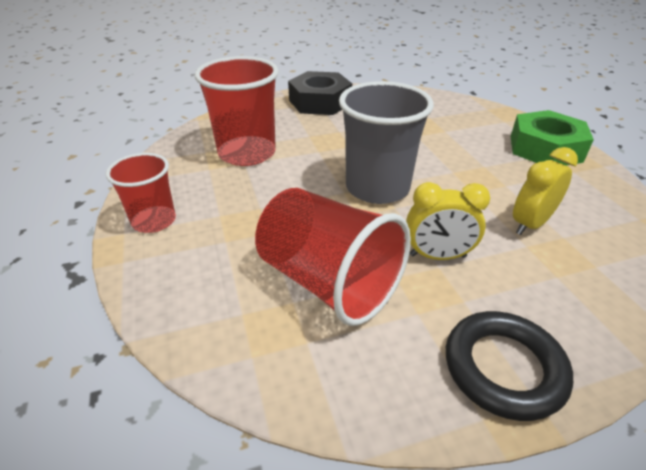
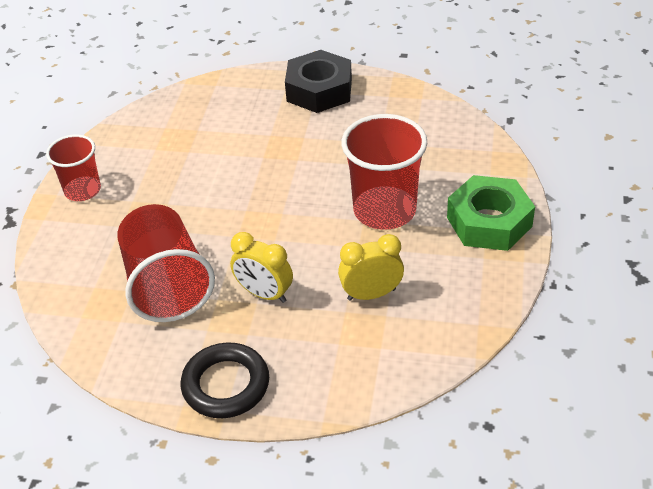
camera: 30 degrees right, 5 degrees up
(247, 153) = (198, 140): red cup -> red cup (384, 210)
(377, 188) = (278, 215): grey cup -> none

